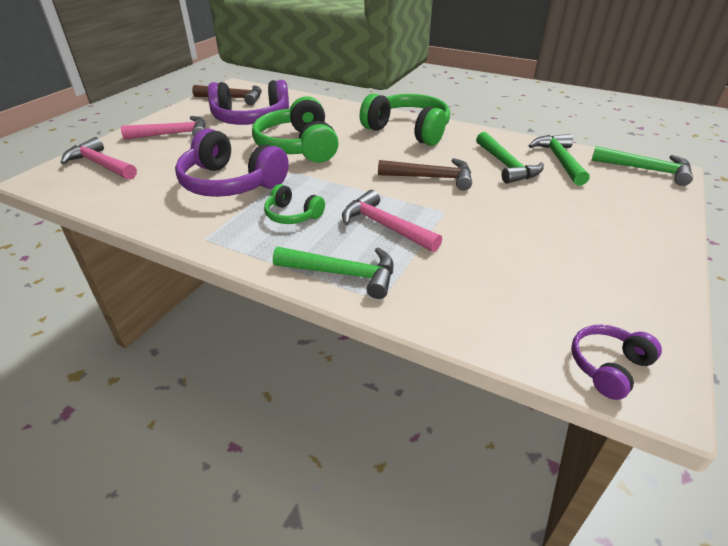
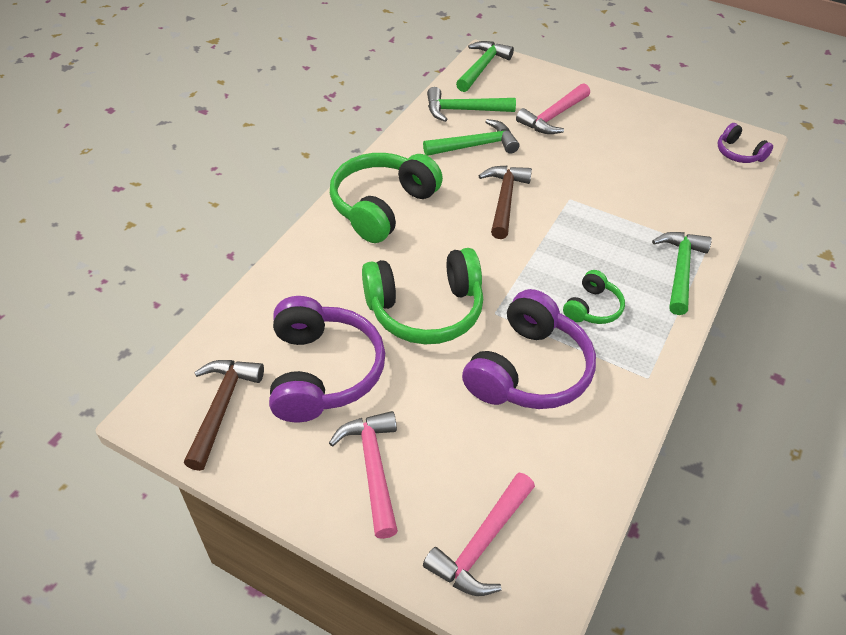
camera: 90 degrees left, 10 degrees up
(384, 226) = (601, 240): pink hammer -> pink hammer (553, 117)

